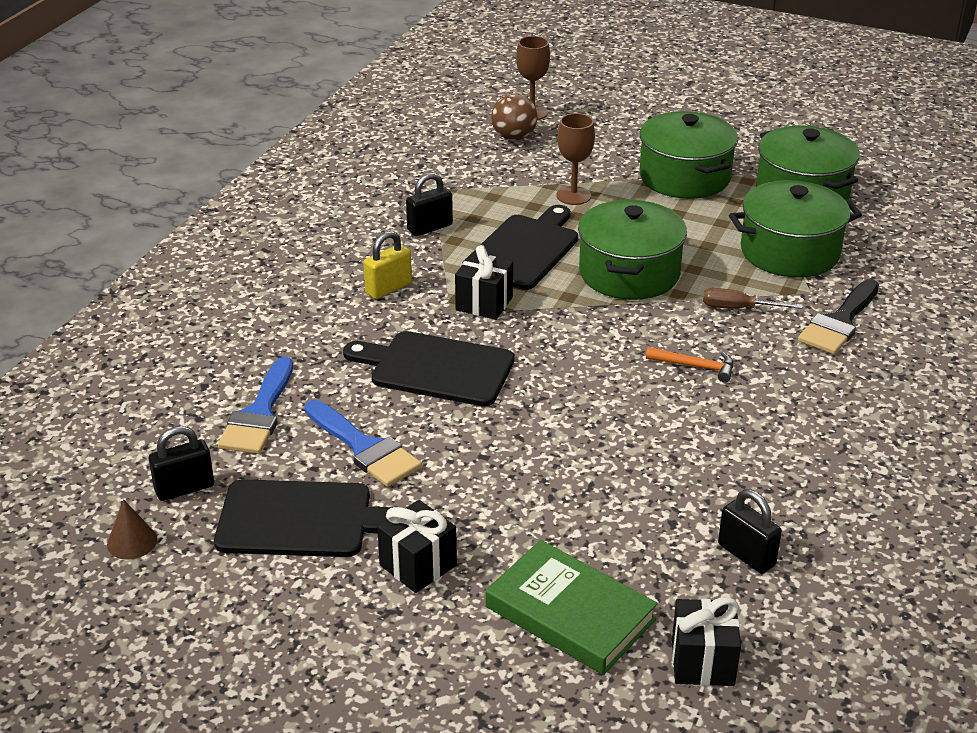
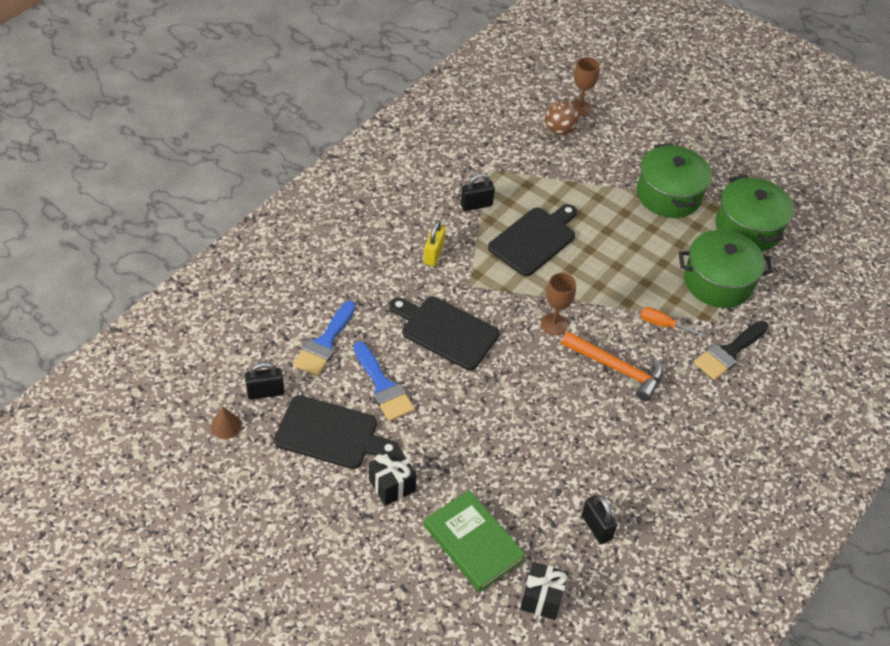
camera: 10 degrees right, 15 degrees up
(388, 288) = (434, 254): yellow padlock -> yellow padlock turned 45 degrees counterclockwise
(484, 303) = (493, 282): black gift -> none
(573, 196) = (584, 196): brown goblet -> brown goblet (554, 324)
(629, 273) = (599, 276): green pot -> none
(695, 366) = (617, 369): orange hammer -> orange hammer, size x1.78
(738, 308) = (663, 325): brown screwdriver -> orange screwdriver

